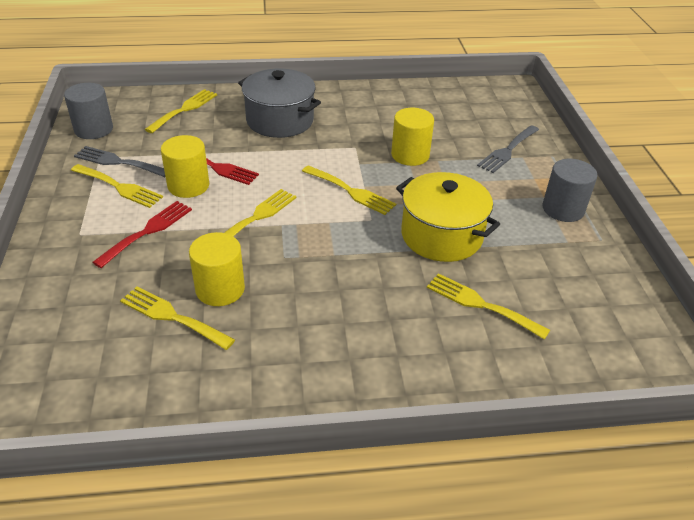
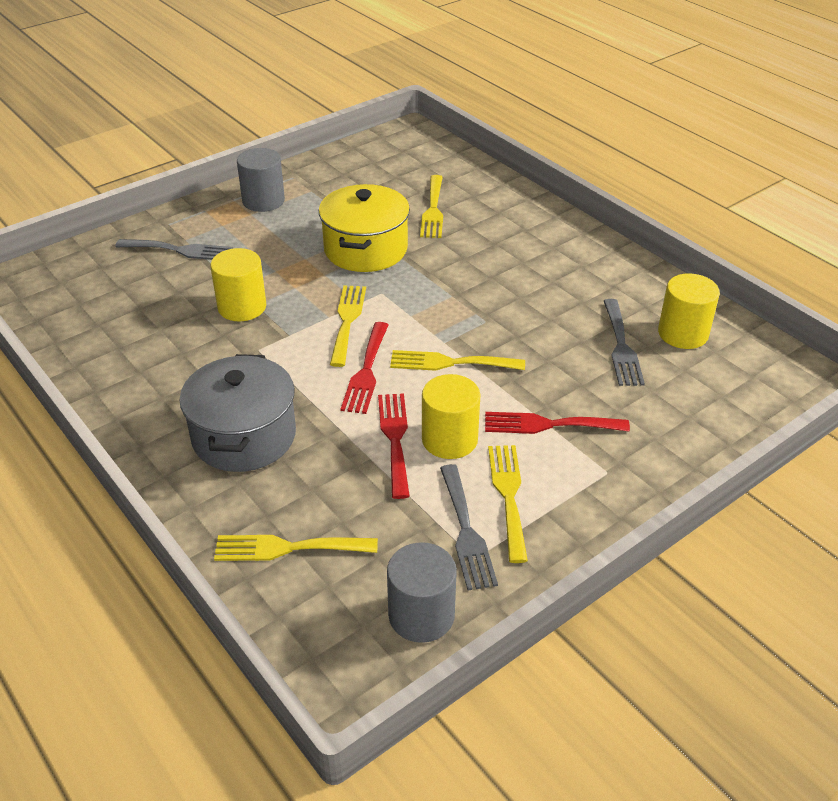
camera: 120 degrees left, 0 degrees up
(172, 316) = (621, 347): yellow fork -> grey fork
(220, 289) = (563, 337): yellow cylinder -> yellow cylinder (683, 333)
(287, 179) = (366, 372): none -> red fork

